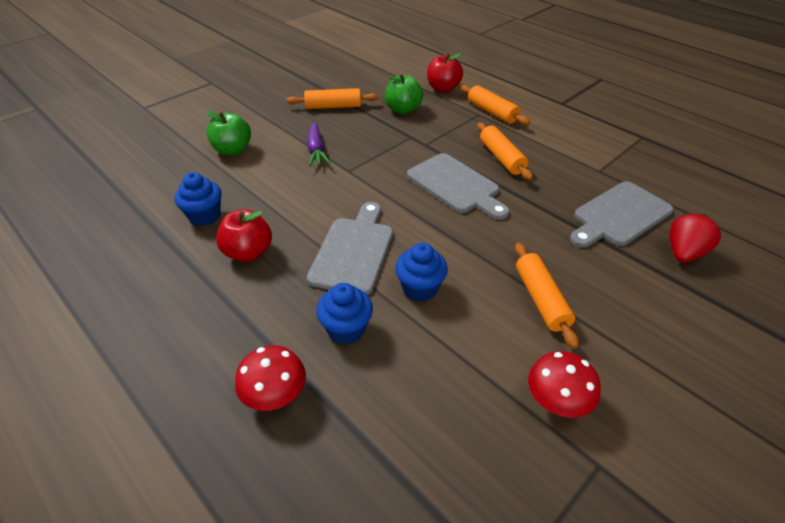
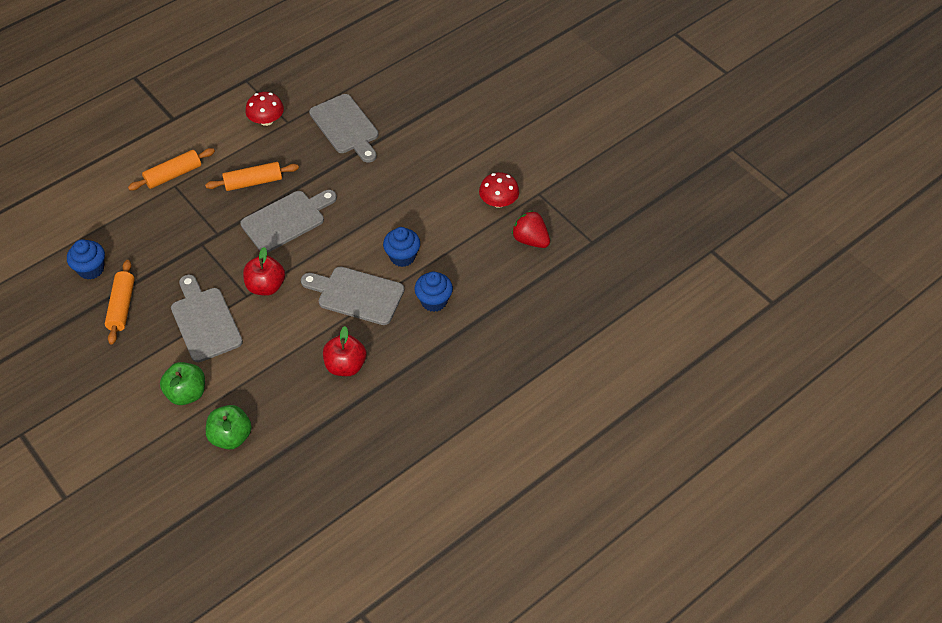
camera: 85 degrees left, 10 degrees up
(205, 216) = (291, 403): blue cupcake -> blue cupcake (91, 269)
(275, 393) = (481, 340): red mushroom -> red mushroom (266, 120)
(316, 150) = (205, 321): purple carrot -> grey cutting board
(403, 110) = (147, 246): green apple -> green apple (231, 436)
(443, 88) = (112, 207): red apple -> red apple (266, 286)
(541, 299) = (422, 192): orange rolling pin -> none
(684, 253) = (391, 105): red strawberry -> red strawberry (530, 240)

